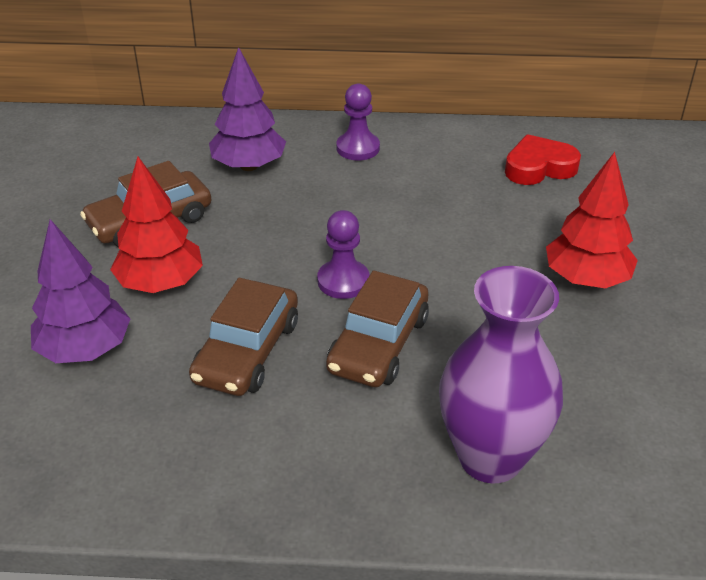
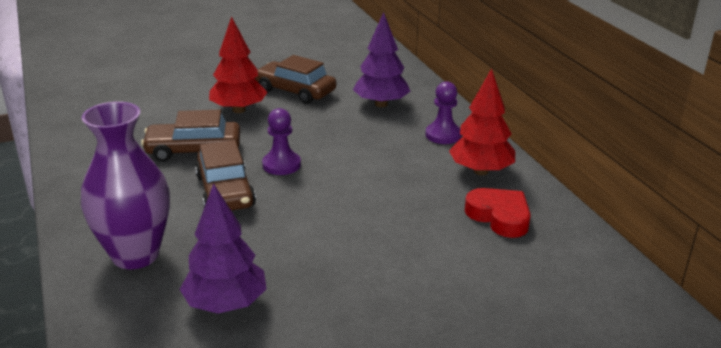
camera: 65 degrees right, 10 degrees down
(85, 349) = (170, 106): purple tree -> purple tree (226, 304)
(378, 344) = (225, 191): brown car -> brown car turned 105 degrees counterclockwise
(586, 279) = (357, 265): red tree -> red tree (481, 171)

